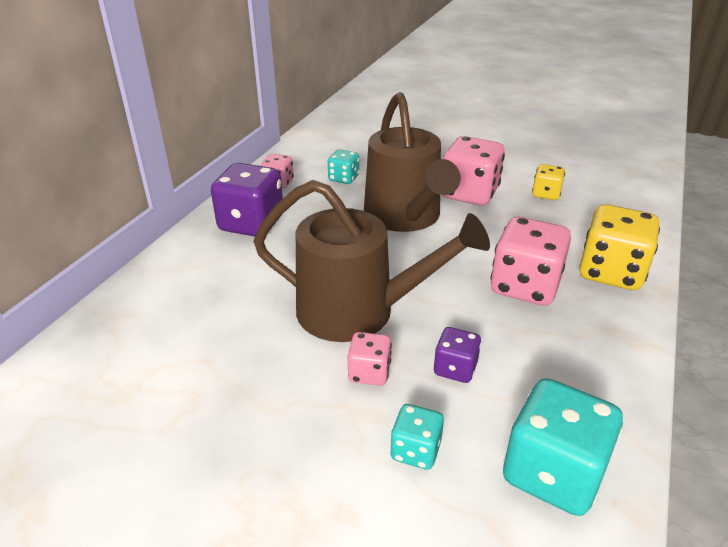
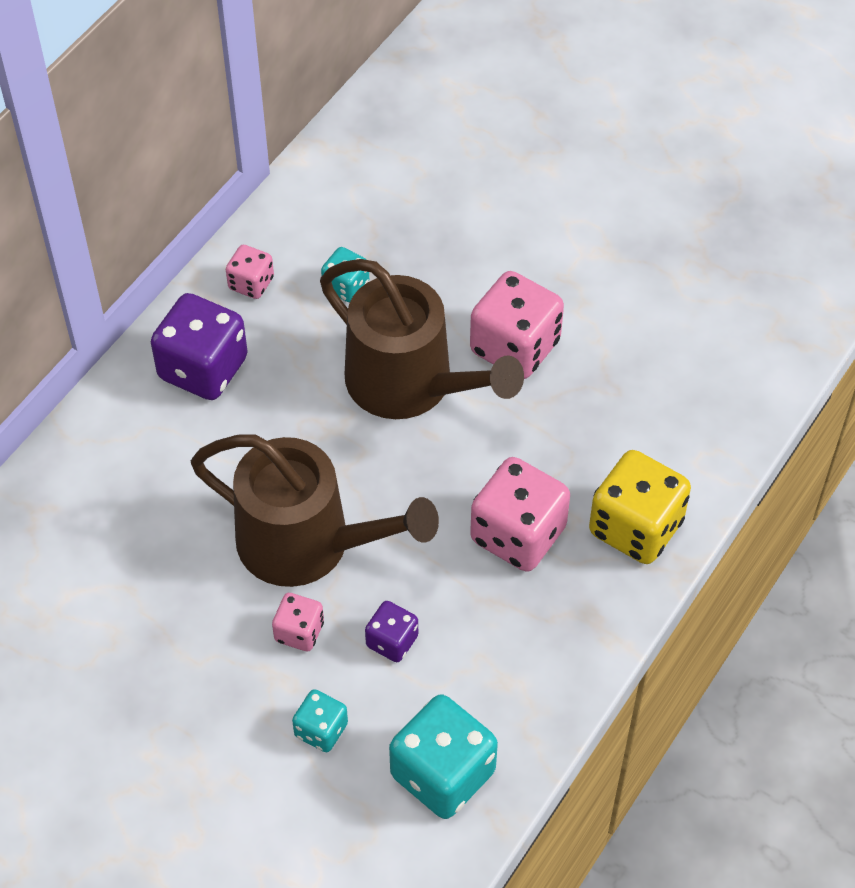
camera: 10 degrees right, 20 degrees up
(405, 217) = (410, 384): brown watering can -> brown watering can turned 45 degrees counterclockwise
(546, 194) = (623, 363): yellow dice -> none

